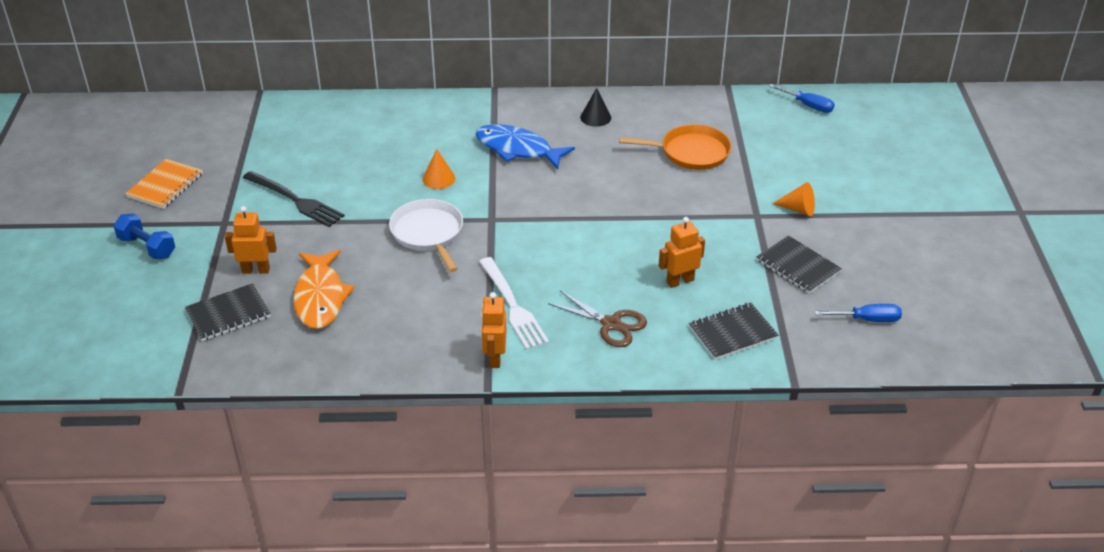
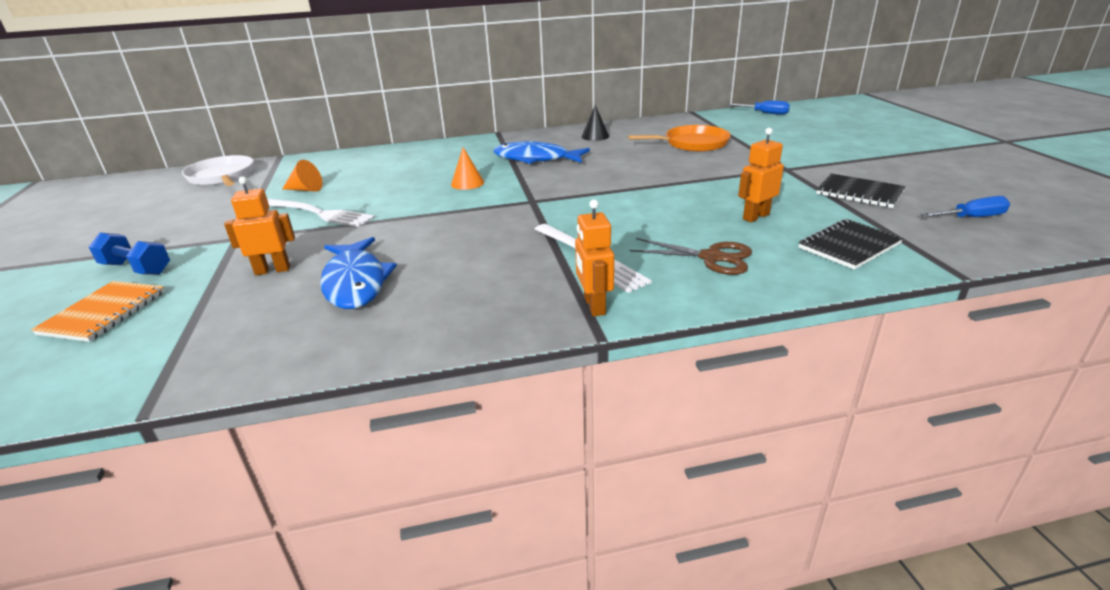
camera: 10 degrees left, 10 degrees down
(165, 185) = (171, 220): orange notebook -> orange notebook (104, 313)
(228, 314) = (233, 314): black notebook -> none
(296, 200) = (320, 213): black fork -> white fork
(320, 297) = (355, 282): orange fish -> blue fish
(428, 233) = (470, 218): white pan -> white pan (222, 177)
(798, 209) = (818, 161): orange cone -> orange cone (305, 189)

